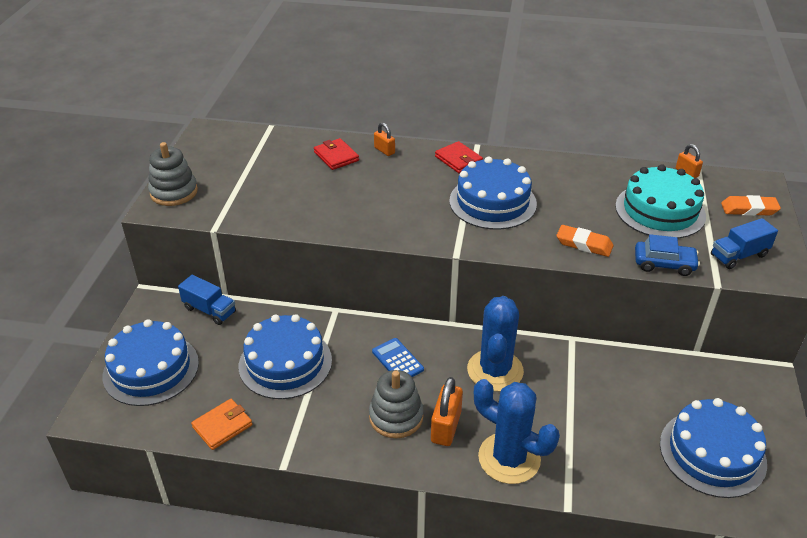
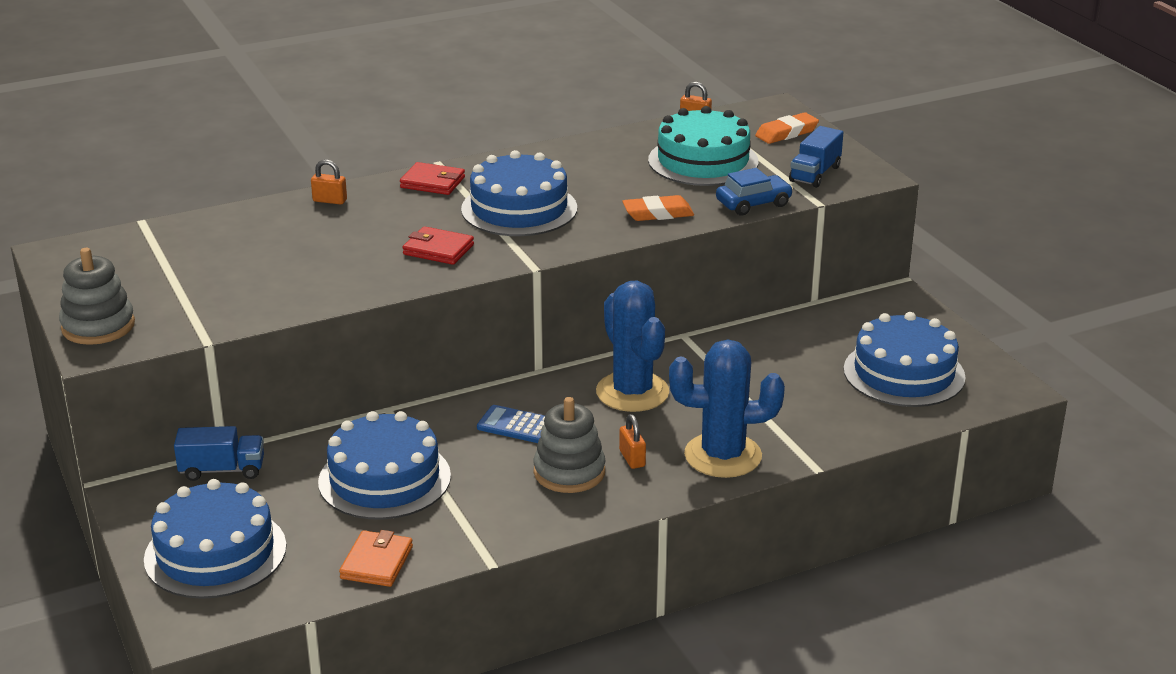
camera: 35 degrees left, 10 degrees down
(336, 156) = (274, 224): red wallet -> red wallet (438, 249)
(446, 427) = (632, 458): orange padlock -> orange padlock, size x0.59

